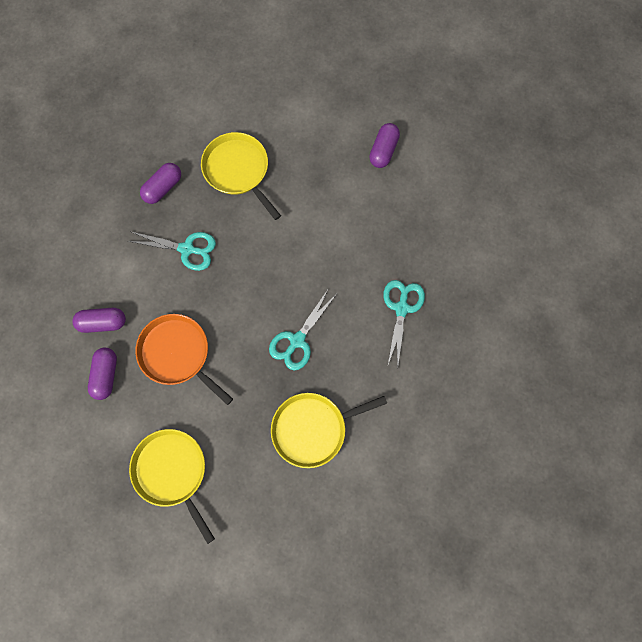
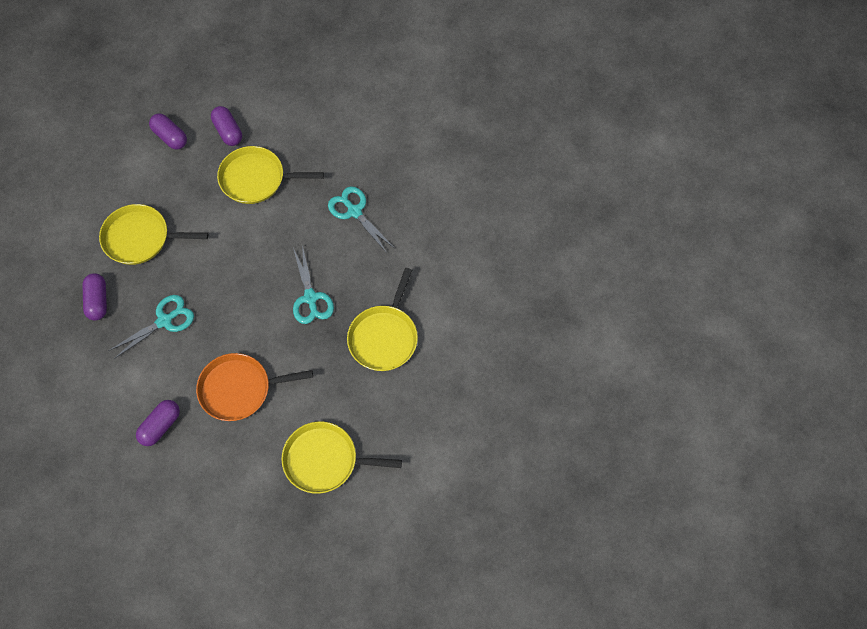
camera: 50 degrees left, 10 degrees down
(106, 375) = (204, 454): purple capsule -> purple capsule (170, 137)
(362, 208) = (256, 179): none -> yellow pan

